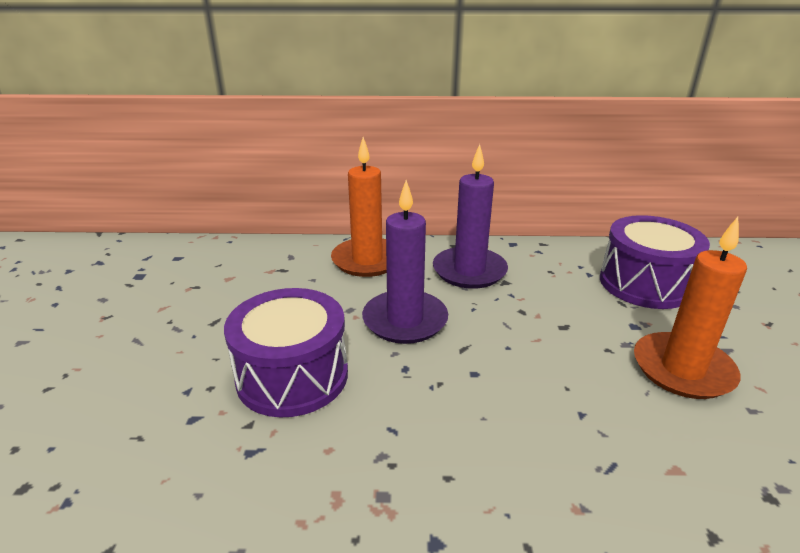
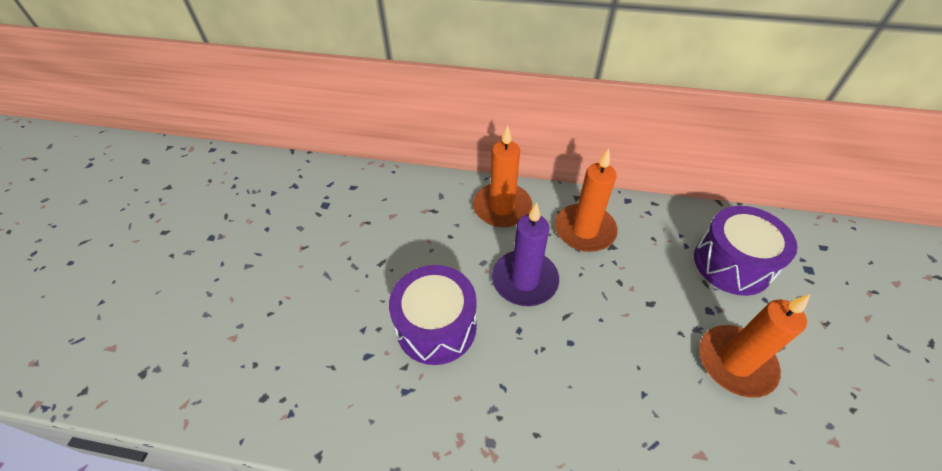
camera: 10 degrees right, 20 degrees up
(469, 271) = (584, 230): purple candle -> orange candle

